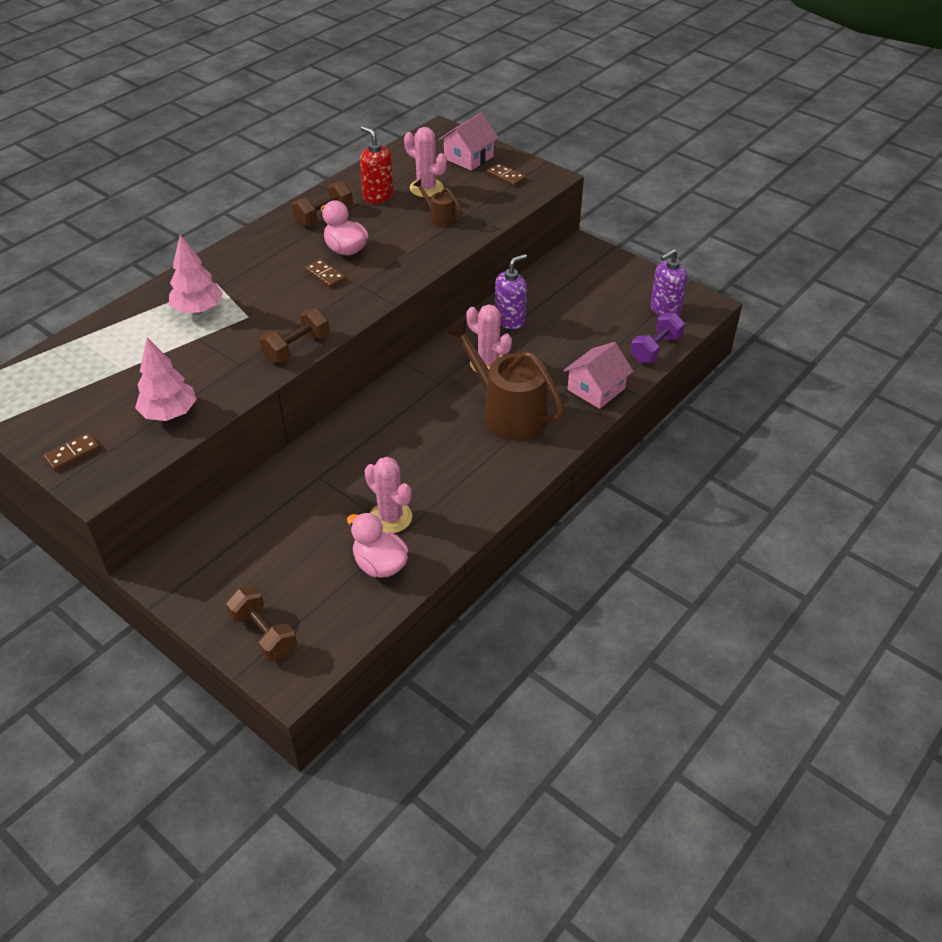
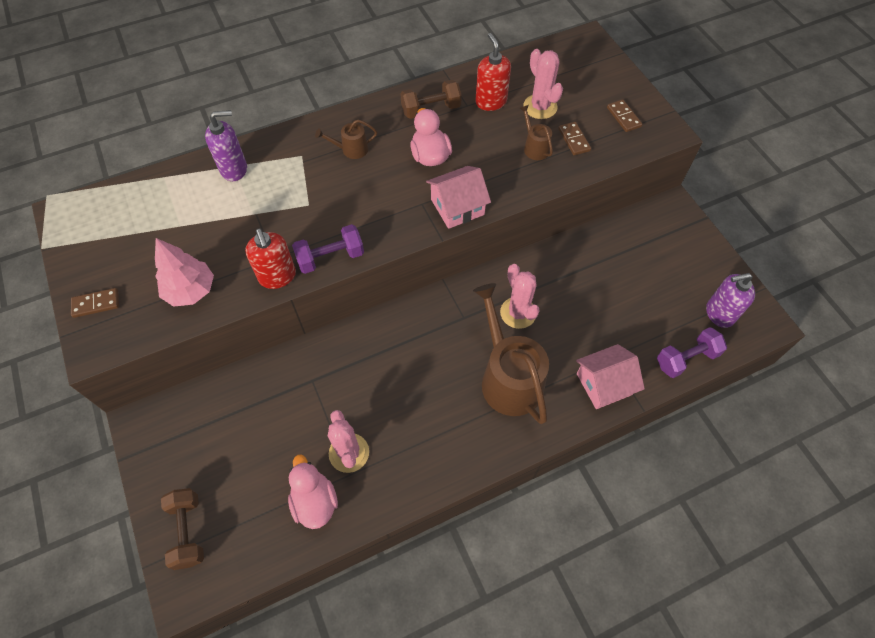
camera: 25 degrees right, 15 degrees up
(198, 309) = (272, 181): pink tree -> none
(253, 376) = (277, 276): none -> red soap dispenser
(264, 265) = (351, 149): none -> brown watering can
(297, 348) = (330, 257): brown dumbbell -> purple dumbbell
(325, 275) = (397, 181): brown domino -> brown domino (574, 140)
(468, 158) = (598, 82): pink house -> pink house (457, 207)
(510, 320) = (562, 270): purple soap dispenser -> purple soap dispenser (234, 169)

